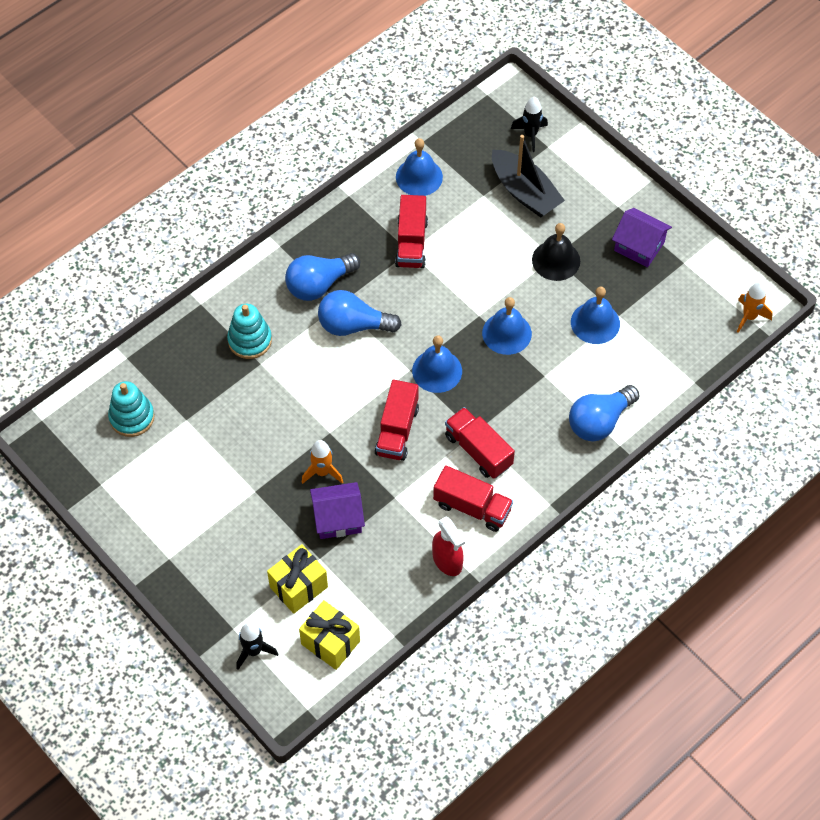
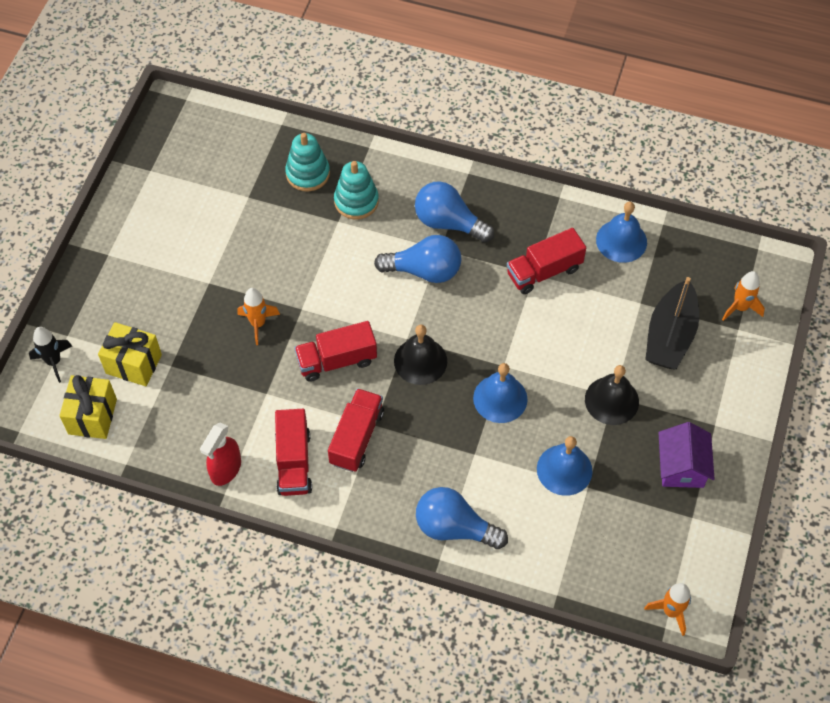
camera: 60 degrees right, 0 degrees up
(132, 417) = (226, 158): turquoise stacking toy -> turquoise stacking toy (308, 174)
(338, 518) = (218, 359): purple house -> none
(353, 325) = (424, 270): blue light bulb -> blue light bulb turned 120 degrees clockwise
(437, 371) = (420, 361): blue bell -> black bell
(530, 135) = (740, 308): black rocket -> orange rocket

